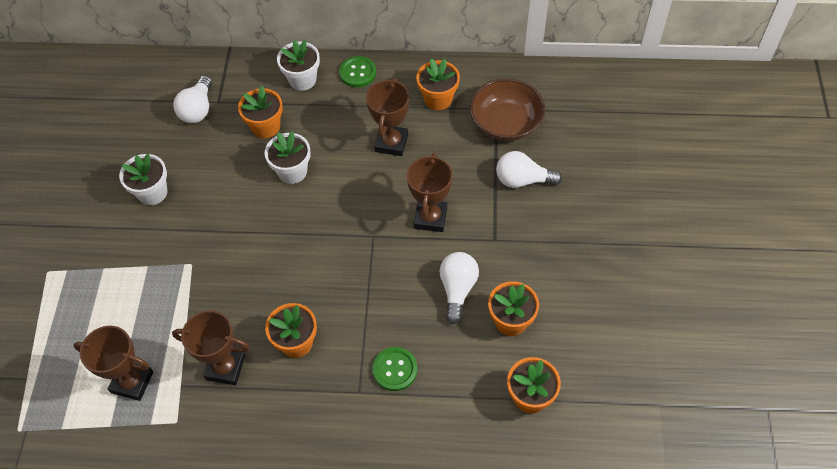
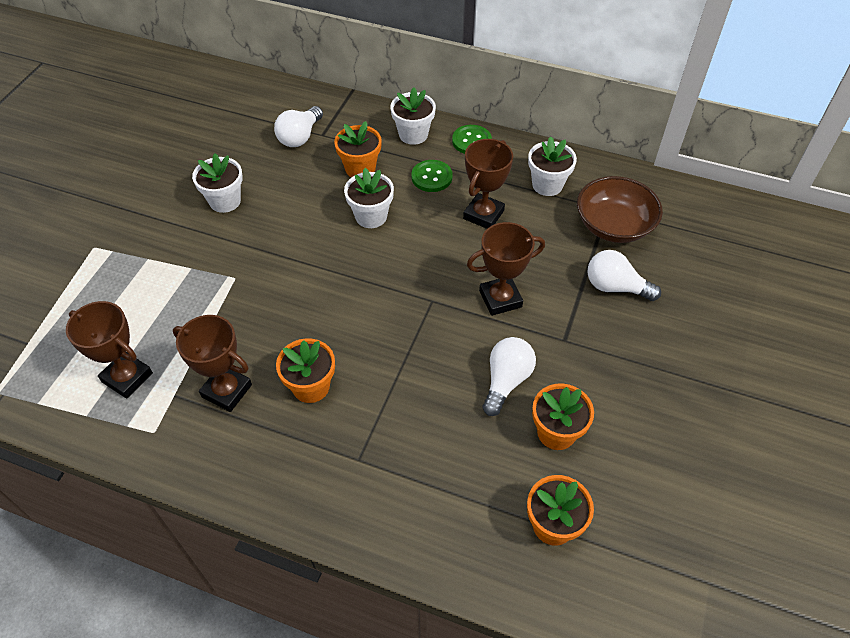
camera: 15 degrees right, 5 degrees down
(395, 369) = (407, 447): green button -> green button (431, 177)
(430, 218) = (500, 299): brown trophy -> brown trophy turned 45 degrees clockwise
(438, 99) = (547, 185): orange flower pot -> white flower pot

